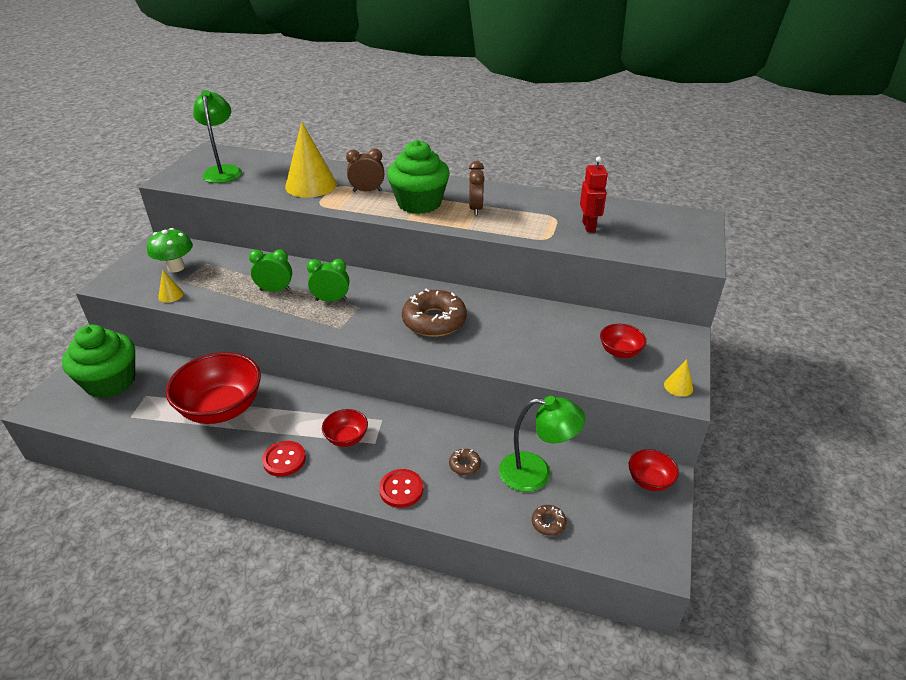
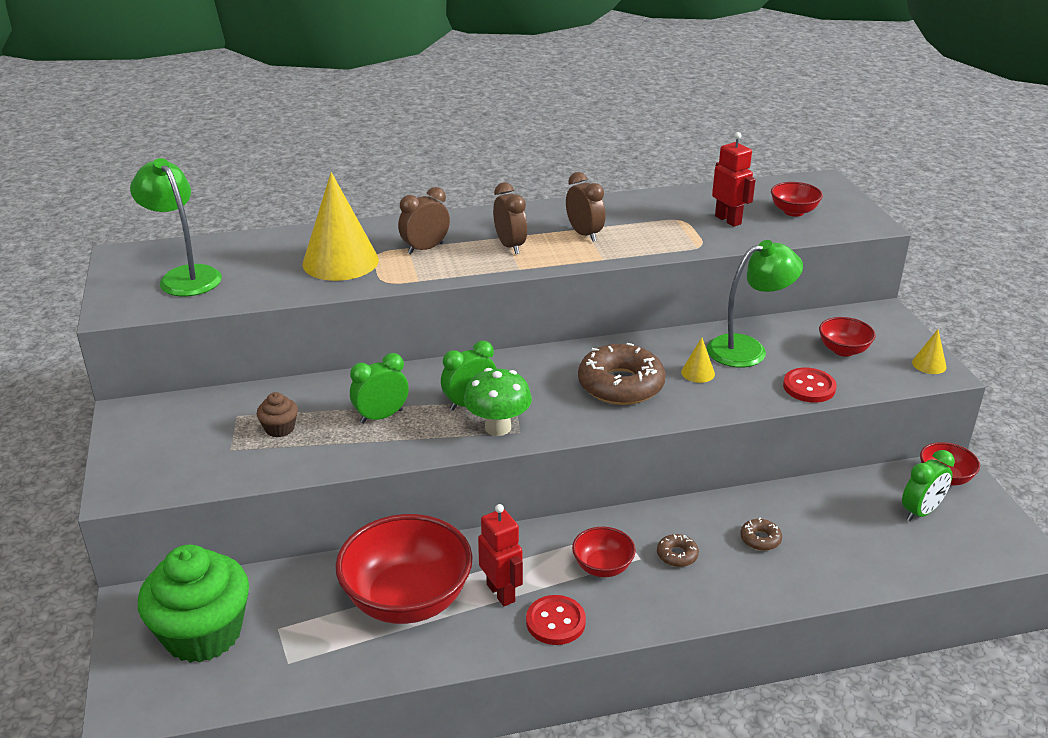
camera: 30 degrees left, 5 degrees down
(171, 295) = (239, 472): yellow cone -> yellow cone (698, 373)
(176, 267) = (199, 435): green mushroom -> green mushroom (498, 427)
(217, 278) = (280, 428): none -> brown cupcake
(273, 427) = (501, 593): none -> red robot
(401, 489) = (722, 593): red button -> red button (809, 387)
(419, 203) = (510, 246): green cupcake -> brown clock
(536, 473) = (837, 516): green lamp -> green lamp (747, 349)
(548, 523) = (897, 559): brown donut -> brown donut (677, 555)
(603, 497) = (920, 512): none -> green clock
(647, 234) = (793, 212): none -> red bowl

